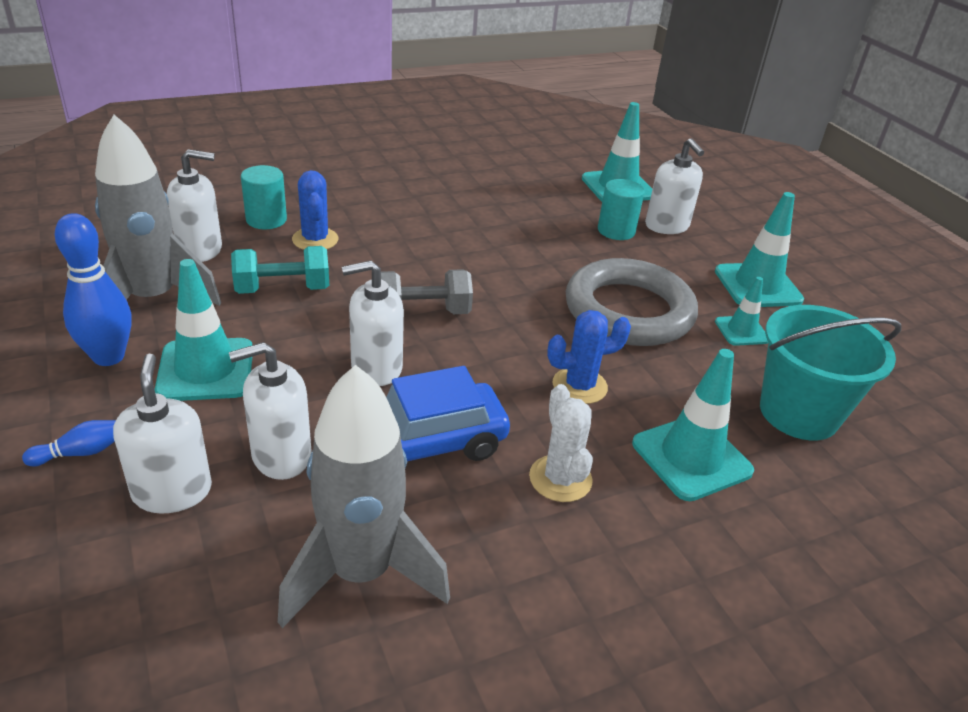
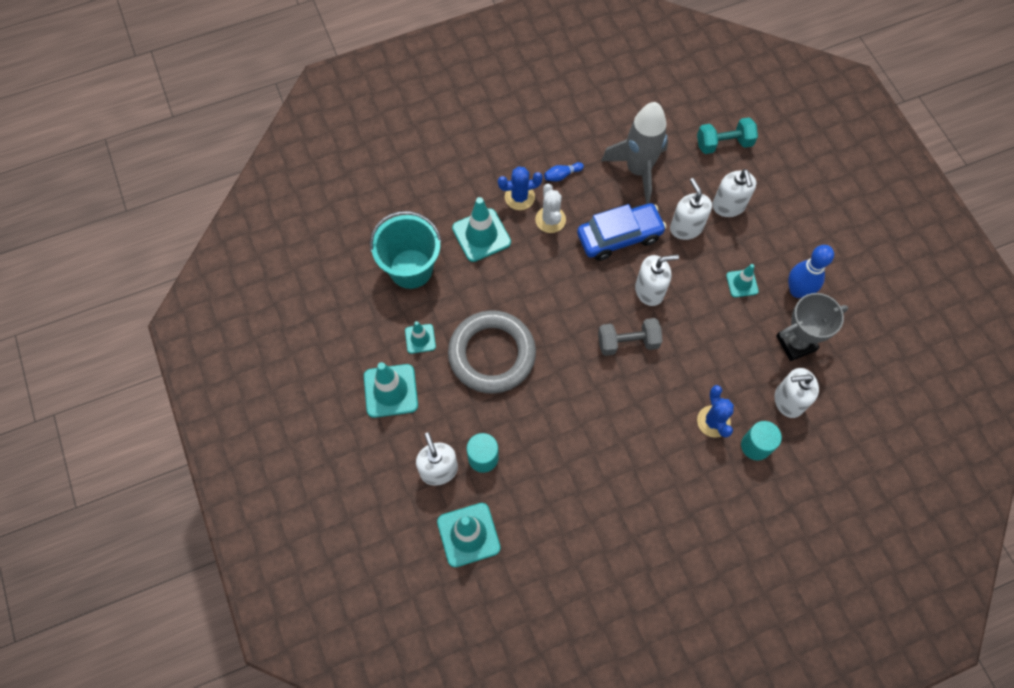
camera: 175 degrees left, 30 degrees up
(80, 453) = (779, 225): blue bowling pin -> blue bowling pin (562, 175)
(153, 299) = (796, 343): grey rocket -> grey trophy
(206, 370) = (742, 283): turquoise traffic cone -> turquoise traffic cone, size x0.57
(281, 456) = (686, 227): white soap dispenser -> white soap dispenser turned 90 degrees counterclockwise
(283, 289) = (720, 360): turquoise dumbbell -> turquoise dumbbell (724, 143)
(579, 386) = (533, 283): blue cactus -> blue cactus (519, 197)

